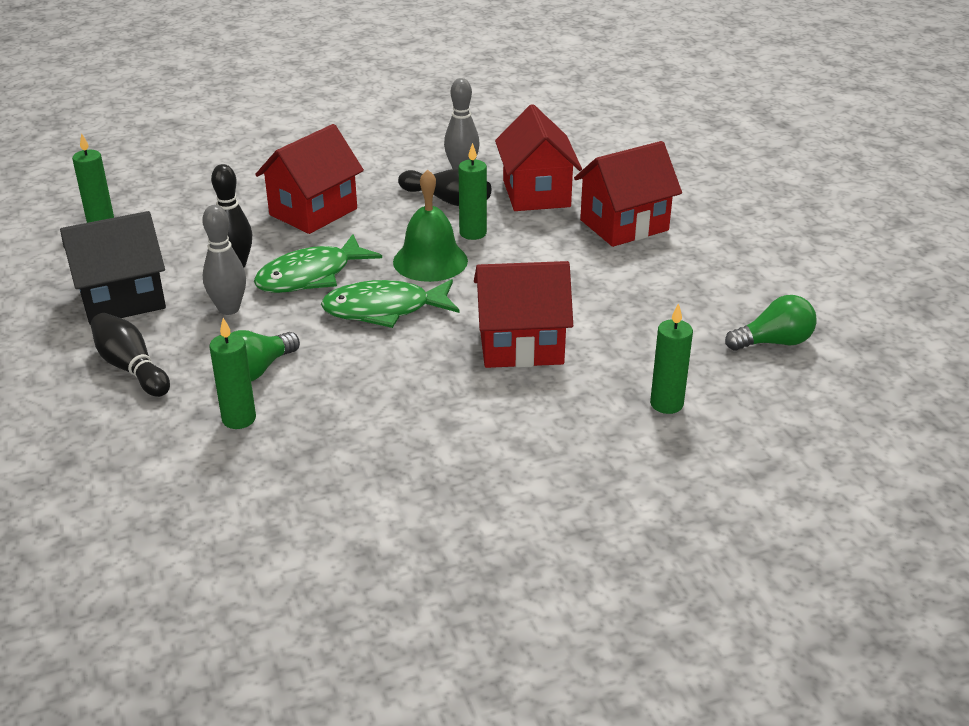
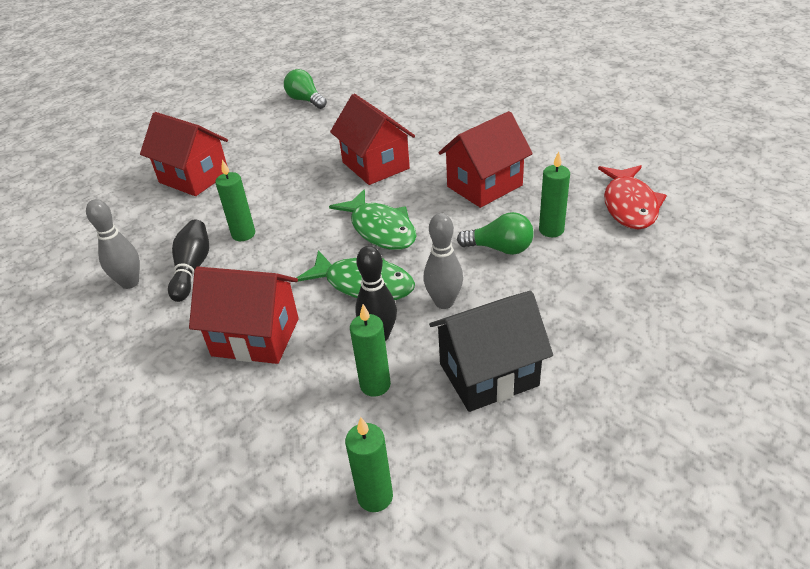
camera: 115 degrees left, 5 degrees up
(122, 300) = (488, 374): black house -> black house turned 60 degrees counterclockwise
(131, 368) = (560, 308): black bowling pin -> none
(201, 505) = (629, 205): none -> red fish
(430, 261) = (299, 237): green bell -> none
(536, 193) = (159, 229): red house -> red house (484, 186)
(666, 404) = (389, 111): green candle -> green candle (375, 385)

